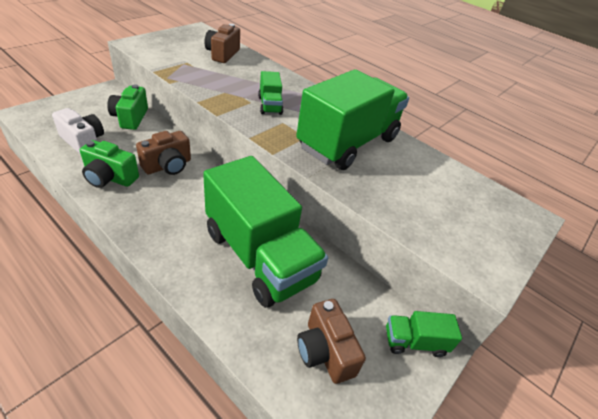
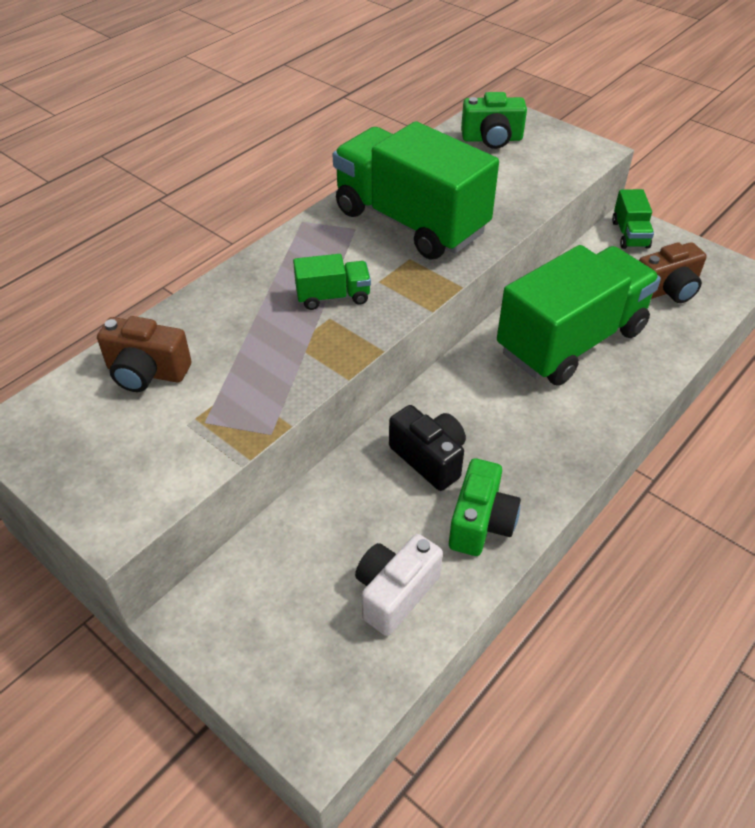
camera: 85 degrees left, 5 degrees up
(130, 118) = (297, 546): green camera -> green camera (492, 139)
(168, 166) = (429, 458): brown camera -> black camera

